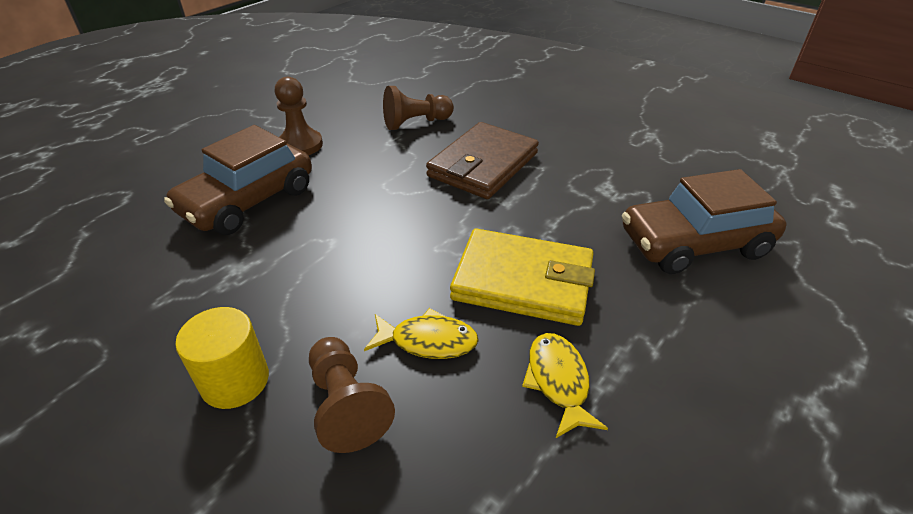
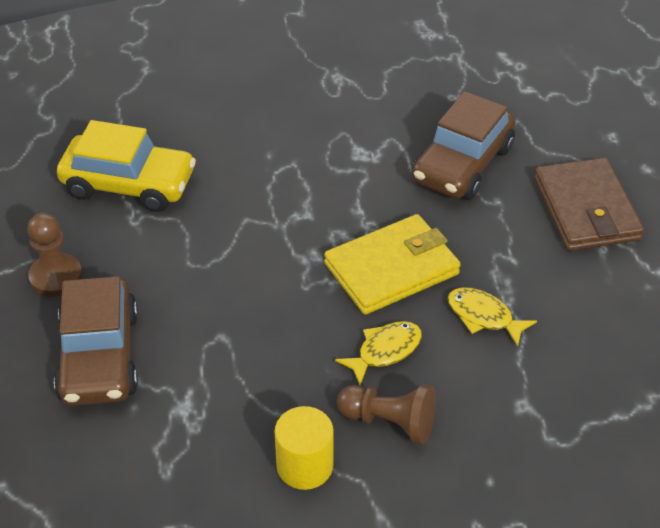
camera: 45 degrees left, 5 degrees up
(416, 123) = (129, 184): brown pawn -> yellow car
(483, 165) = (245, 191): brown wallet -> brown wallet (586, 209)

